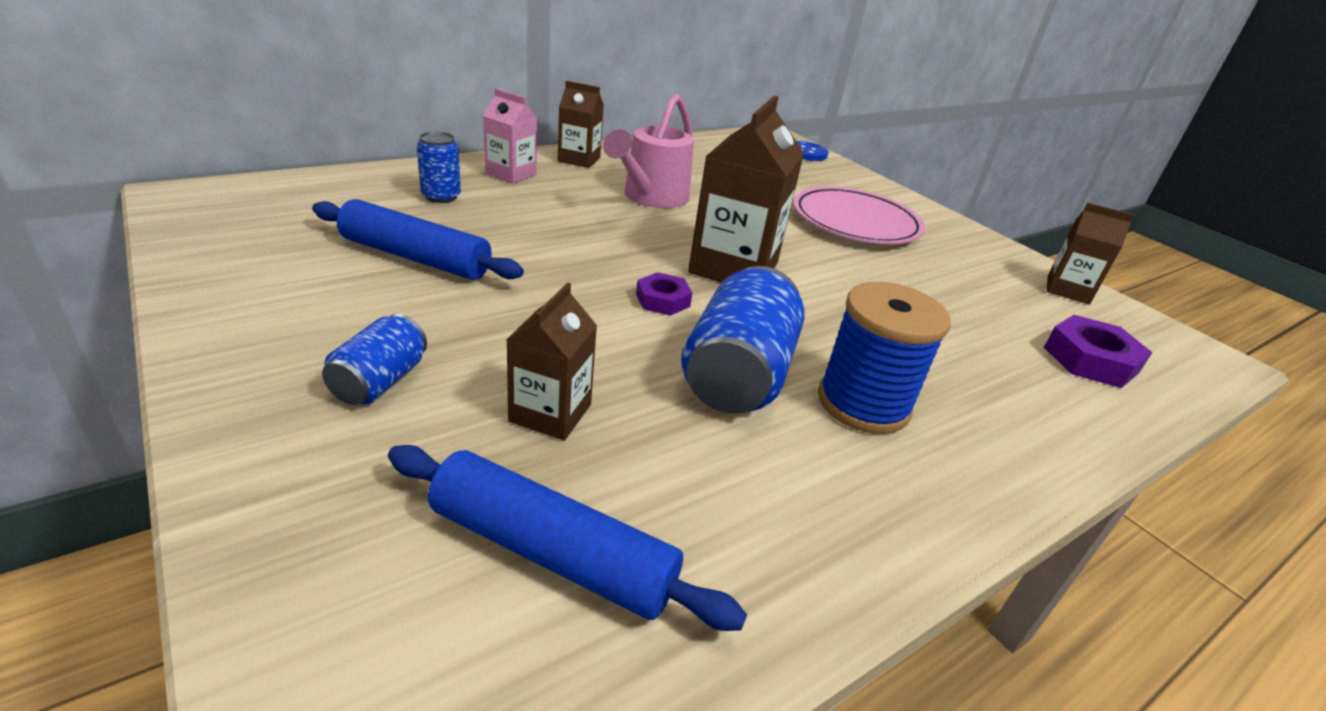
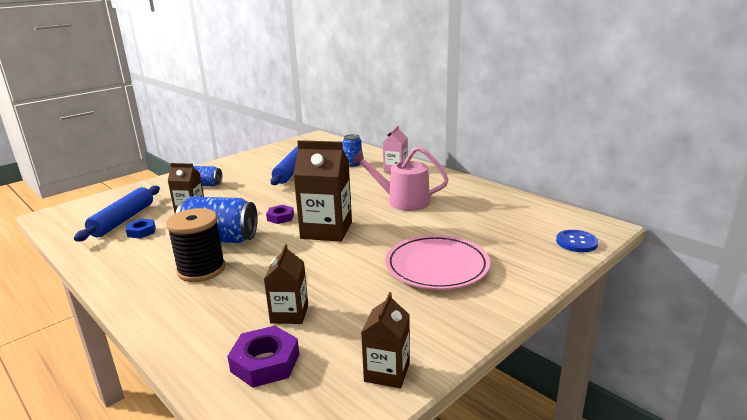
camera: 85 degrees right, 10 degrees down
(579, 159) = (437, 178): brown carton -> brown carton (289, 314)
(657, 502) = (141, 232): none -> blue nut
(863, 403) = (201, 270): blue spool -> black spool

